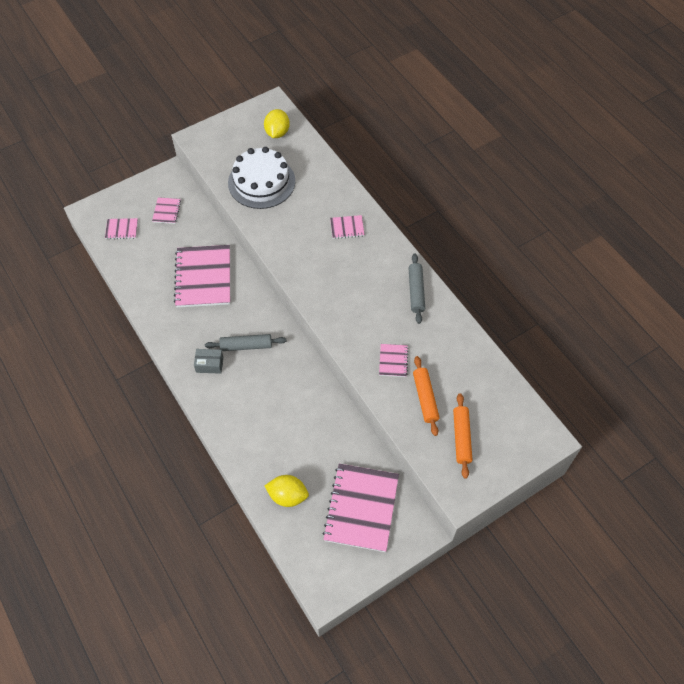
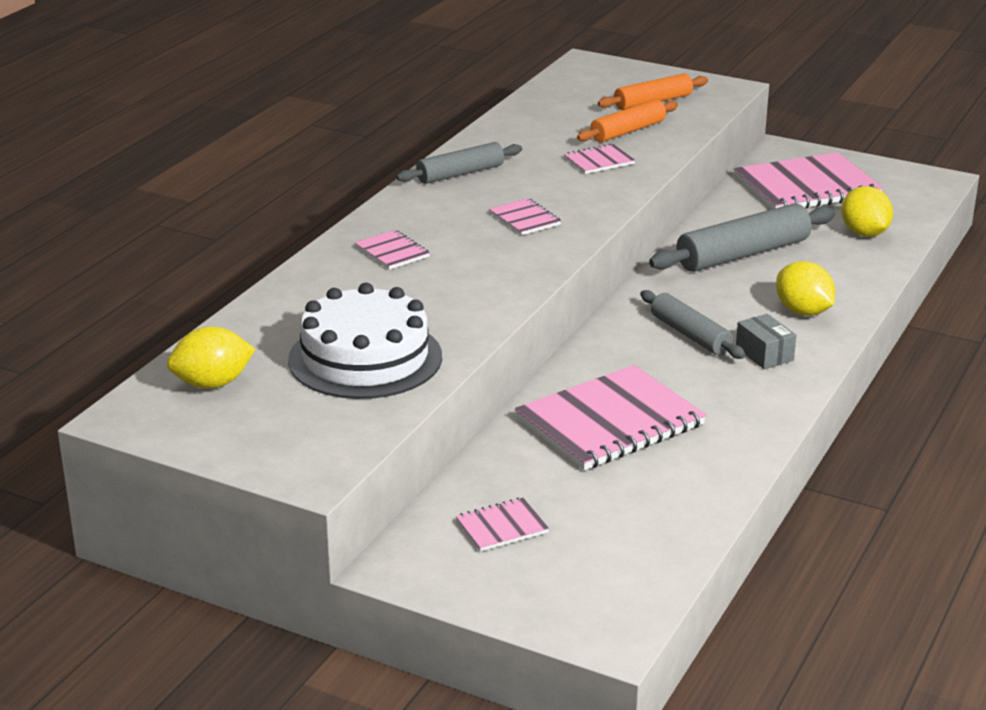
camera: 120 degrees left, 30 degrees down
(122, 229) = (607, 565): pink notebook -> pink notebook (525, 219)
(232, 406) = (803, 312): none -> yellow lemon
(305, 418) = (743, 254): none -> grey rolling pin

